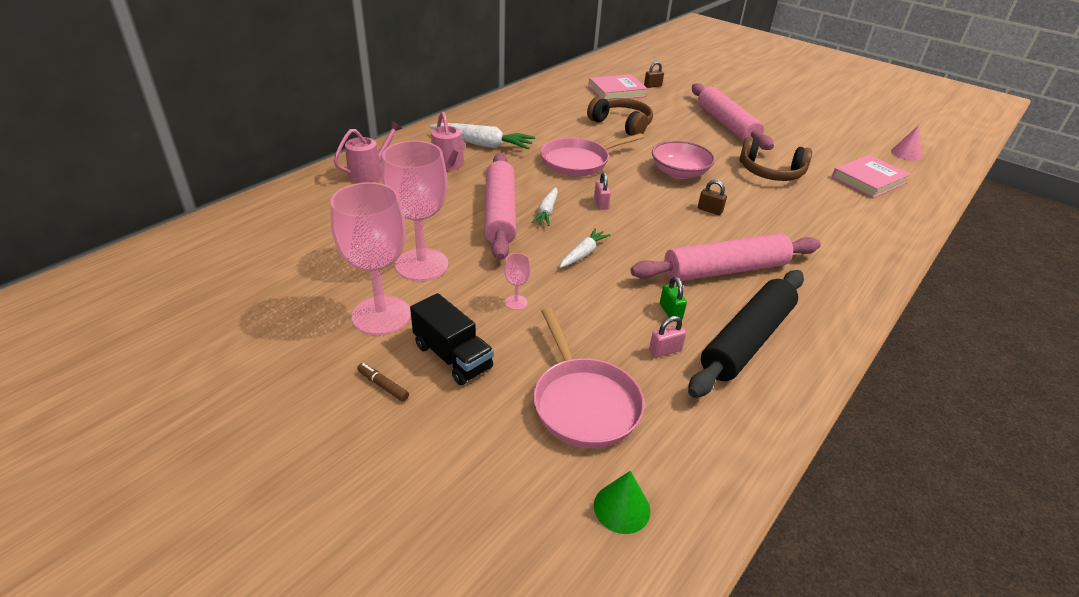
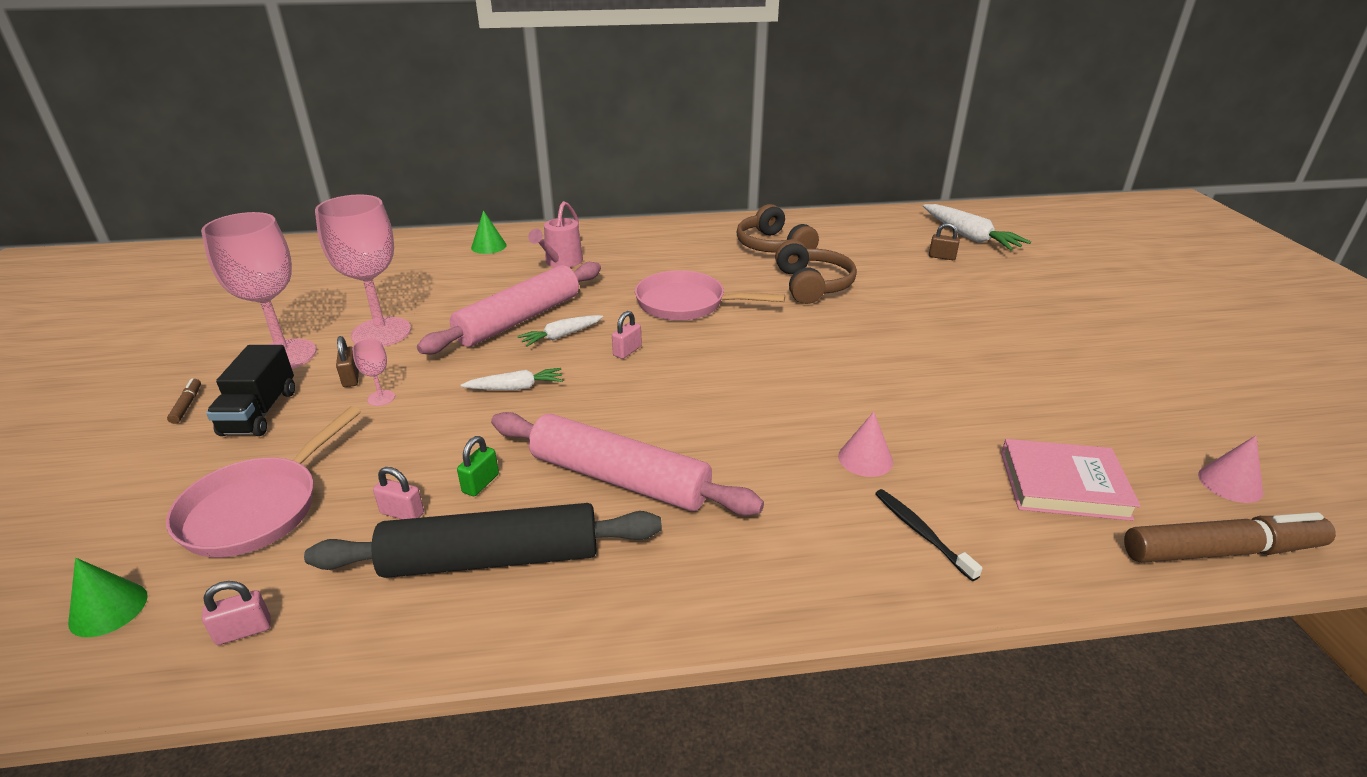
camera: 45 degrees right, 5 degrees down
(370, 173) = (488, 246): pink watering can -> green cone
(483, 144) = (626, 255): white carrot -> white carrot (969, 236)
(616, 91) = (879, 249): pink book -> none
(679, 172) = (780, 358): pink bowl -> none
(710, 210) = (734, 411): brown padlock -> brown padlock (351, 378)
(713, 454) = (244, 631): none -> pink padlock
(726, 125) = (960, 331): pink rolling pin -> none
(770, 172) = (910, 407): brown headphones -> brown headphones (773, 246)
(795, 205) = (865, 459): none -> pink cone
(863, 225) = (921, 533): none -> black toothbrush
(940, 181) = (1221, 551): none -> brown marker

